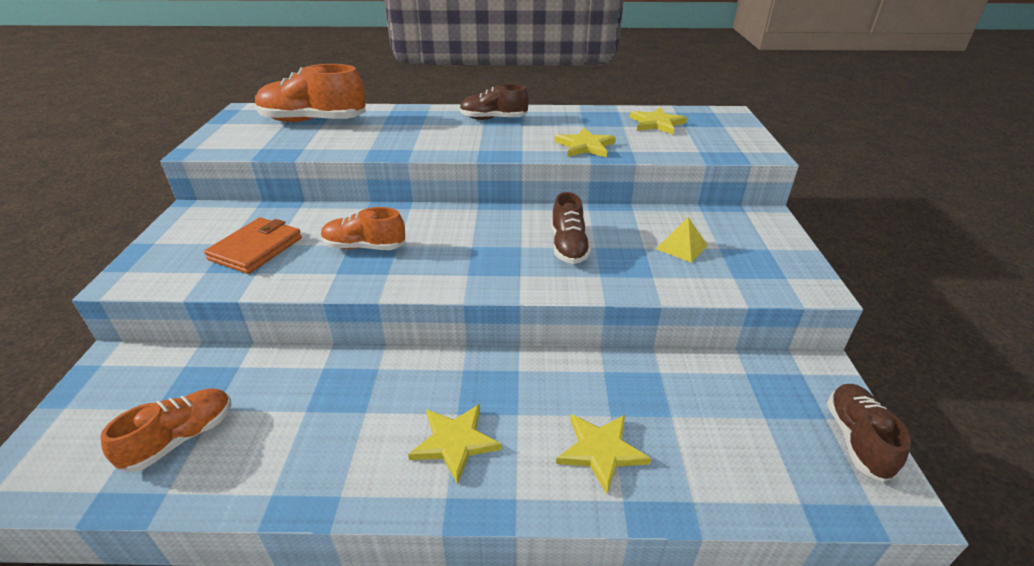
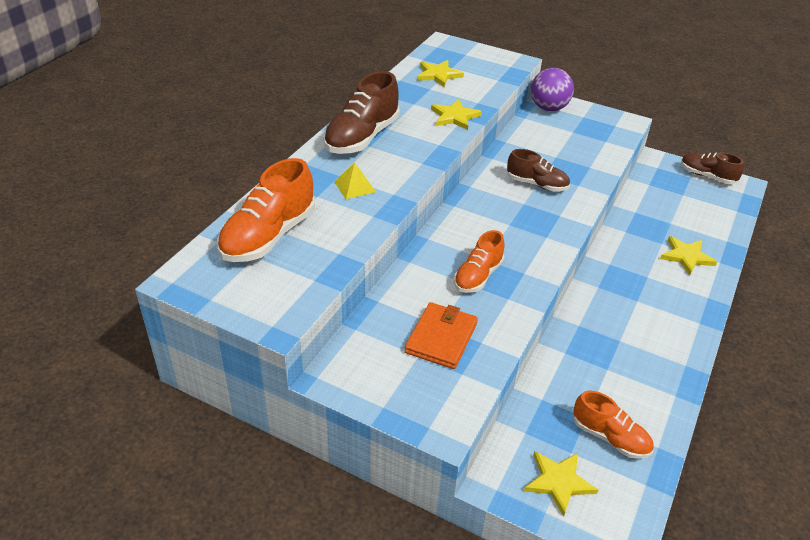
camera: 65 degrees left, 5 degrees up
(181, 438) = (610, 437): orange shoe -> orange shoe turned 150 degrees clockwise
(256, 249) = (441, 338): orange wallet -> orange wallet turned 60 degrees clockwise
(455, 442) = (661, 308): yellow star -> yellow star (558, 482)
(493, 119) = (362, 137): brown shoe -> brown shoe, size x1.62
(681, 247) = (564, 143): yellow pyramid -> yellow pyramid (354, 186)
(748, 221) = (549, 108): none -> purple ball

